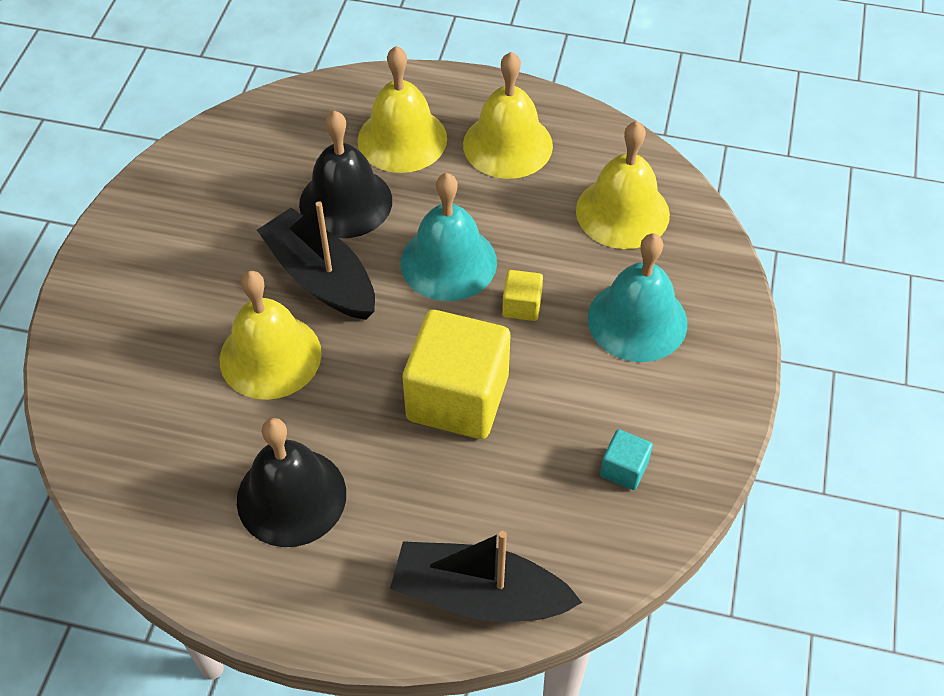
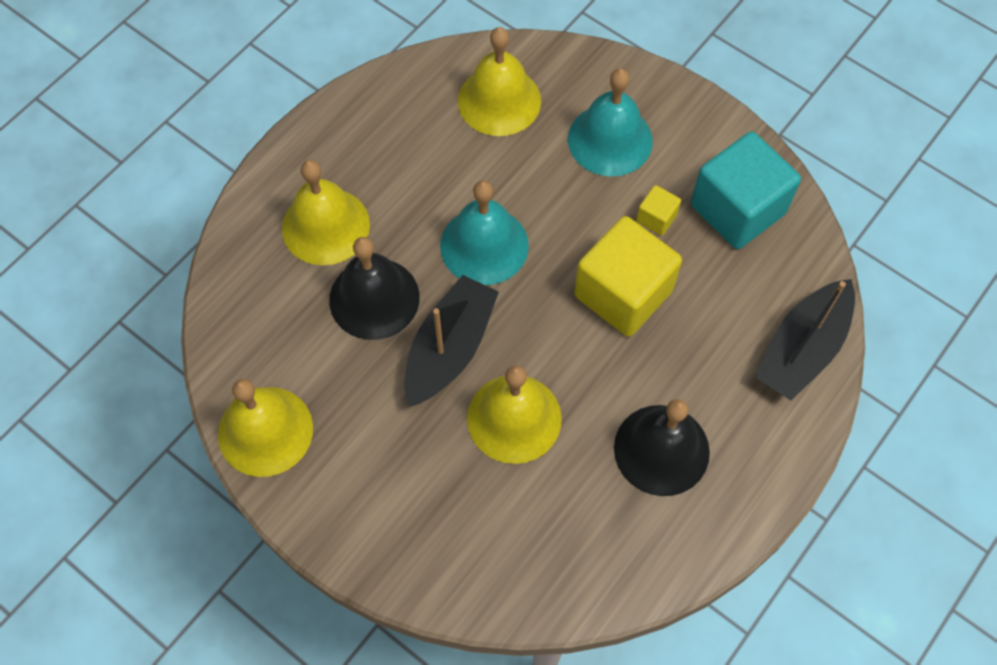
camera: 65 degrees left, 10 degrees up
(321, 277) = (449, 349): black boat -> black boat turned 135 degrees clockwise
(507, 145) = (380, 149): yellow bell -> yellow bell (265, 431)
(522, 306) = (556, 211): yellow cube -> yellow cube (656, 218)
(624, 469) = (737, 209): turquoise cube -> turquoise cube, size x2.28

